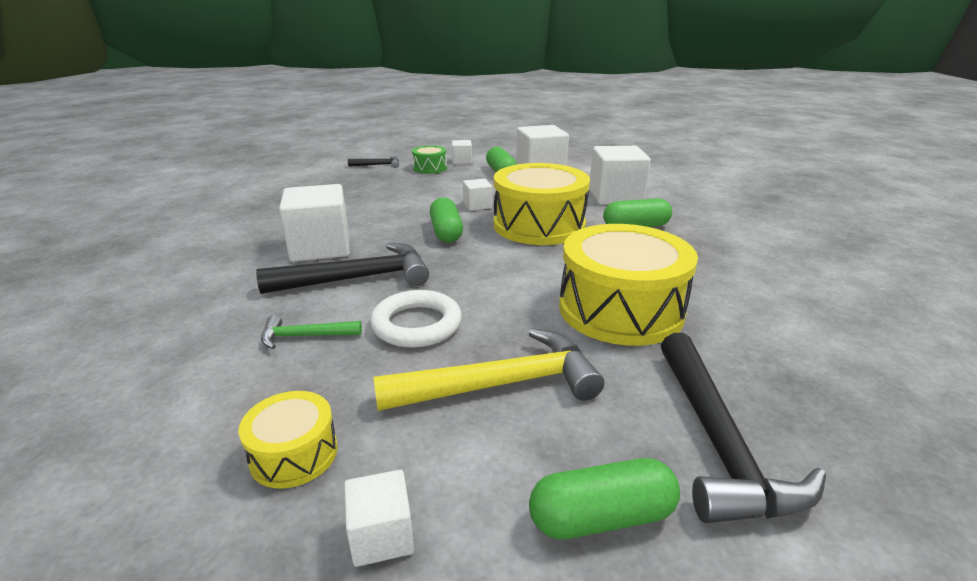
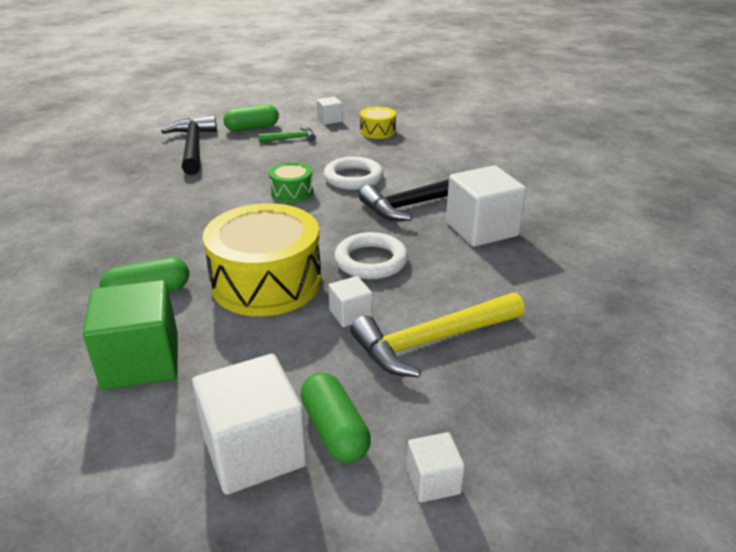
camera: 170 degrees right, 5 degrees up
(305, 336) = (418, 167): green hammer -> green hammer (291, 139)
(378, 165) = (594, 433): black hammer -> none
(430, 168) = (483, 432): green drum -> green drum (292, 192)
(446, 232) = (371, 261): green capsule -> white ring
(501, 384) = (293, 156): yellow hammer -> yellow hammer (432, 341)
(615, 196) = (141, 361): white cube -> green cube
(620, 309) = (211, 198): yellow drum -> none

